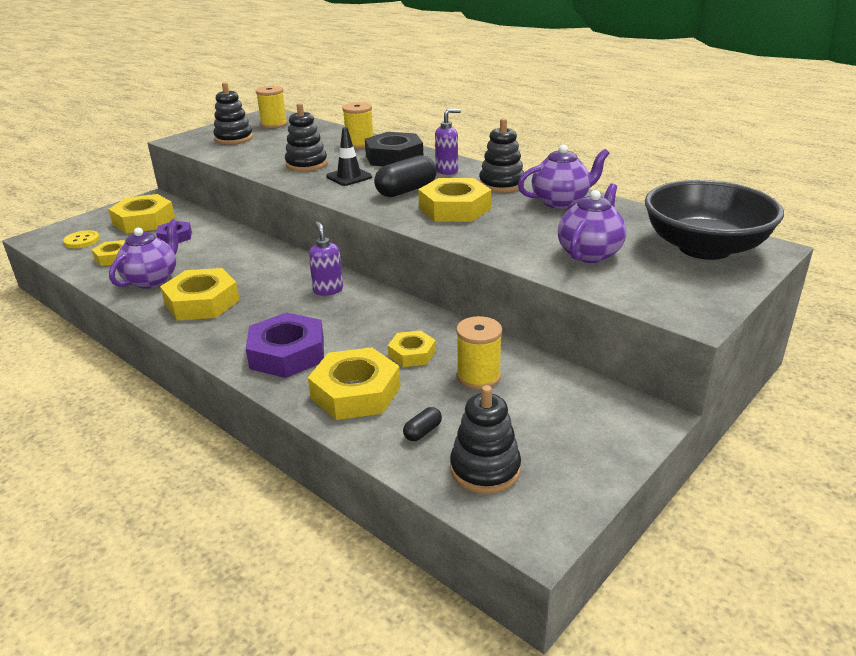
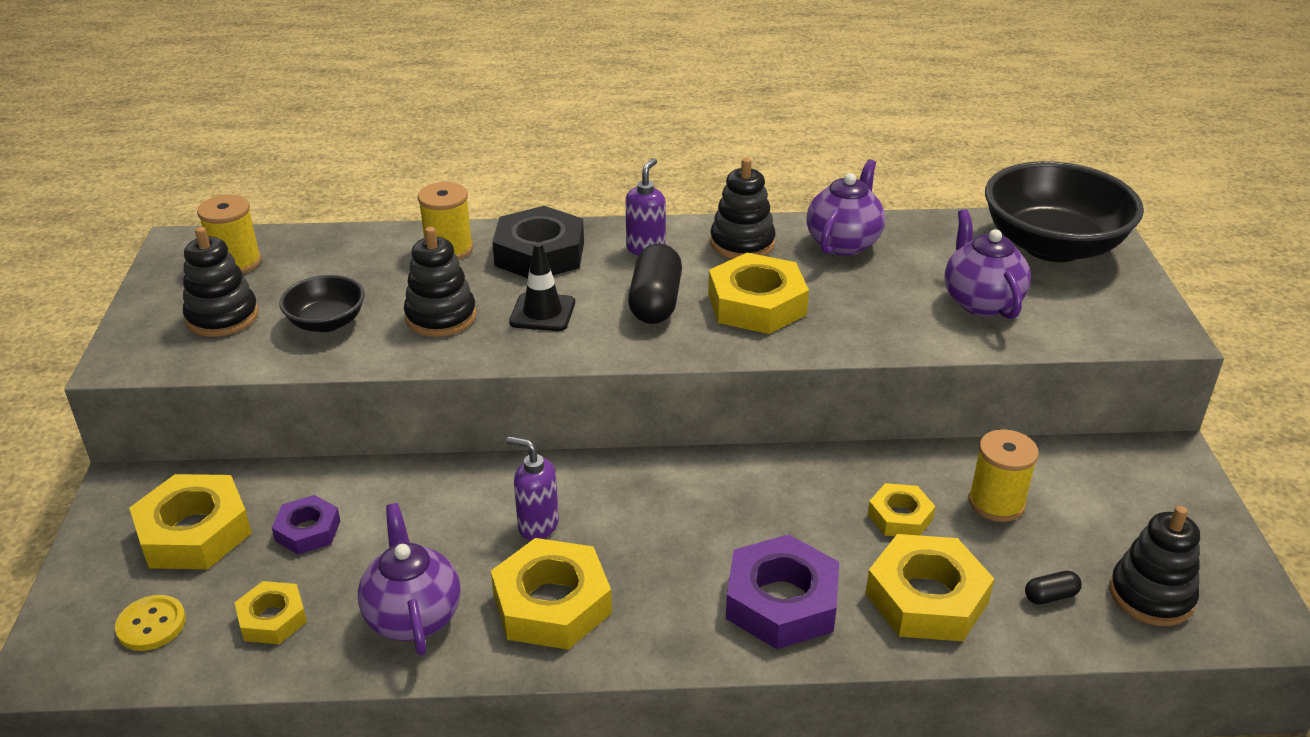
camera: 45 degrees left, 5 degrees up
(263, 152) = (327, 322): none -> black bowl
(328, 290) = (676, 491): purple soap dispenser -> purple soap dispenser (537, 525)
(423, 432) = (1050, 596): black capsule -> black capsule turned 75 degrees clockwise

